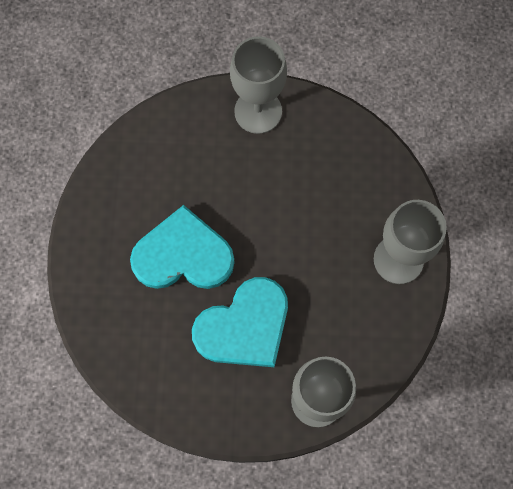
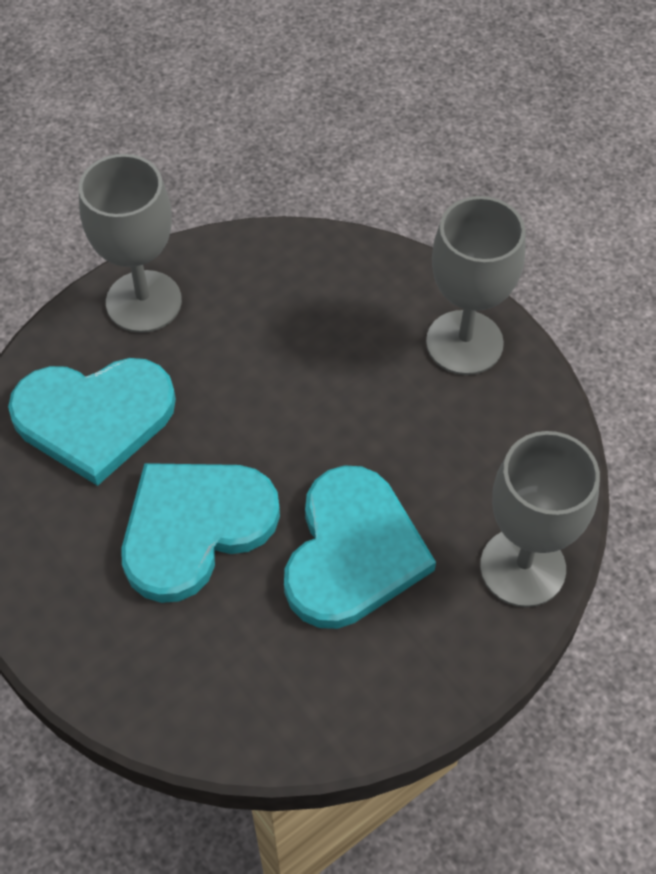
camera: 40 degrees left, 15 degrees down
(183, 159) = (94, 417): none -> turquoise heart

